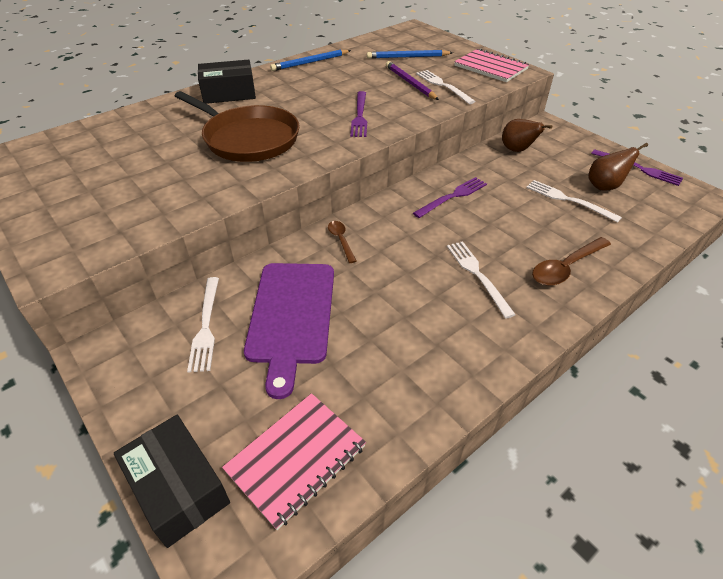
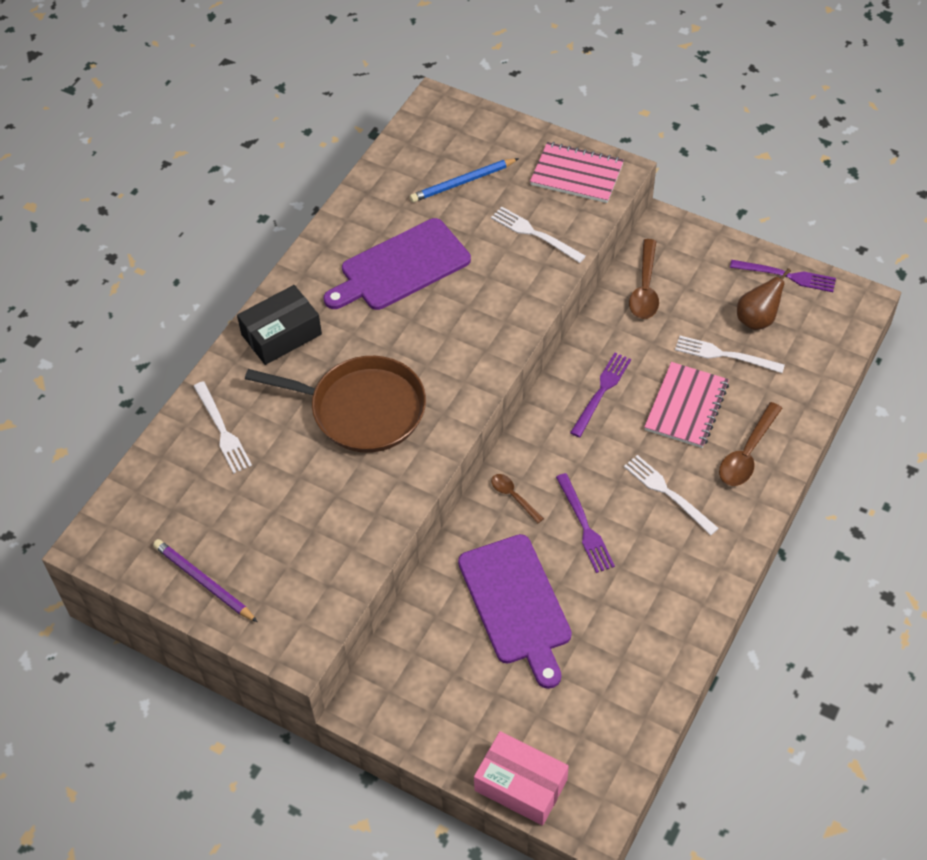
camera: 20 degrees left, 10 degrees up
(178, 488) = (521, 785): black box -> pink box
(206, 326) = (443, 644): white fork -> white fork (222, 430)
(296, 458) = (596, 729): pink notebook -> pink notebook (686, 407)
(310, 62) = (343, 235): blue pencil -> none
(336, 82) = (401, 267): none -> purple cutting board
(359, 116) = (465, 326): purple fork -> purple fork (584, 526)
(410, 83) = (492, 241): purple pencil -> purple pencil (203, 582)
(517, 150) = (645, 288): brown pear -> brown spoon

